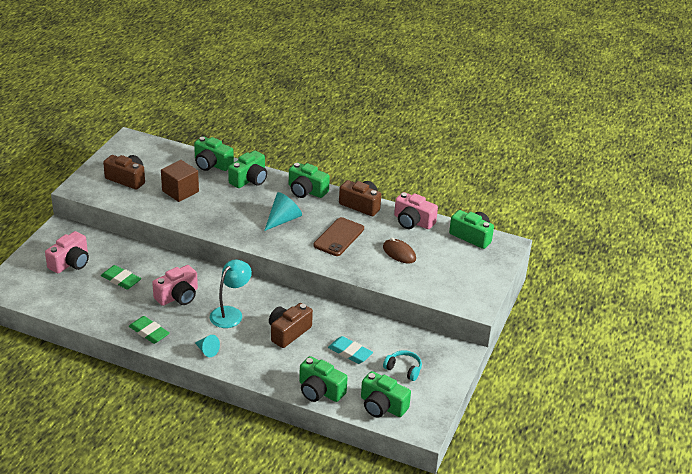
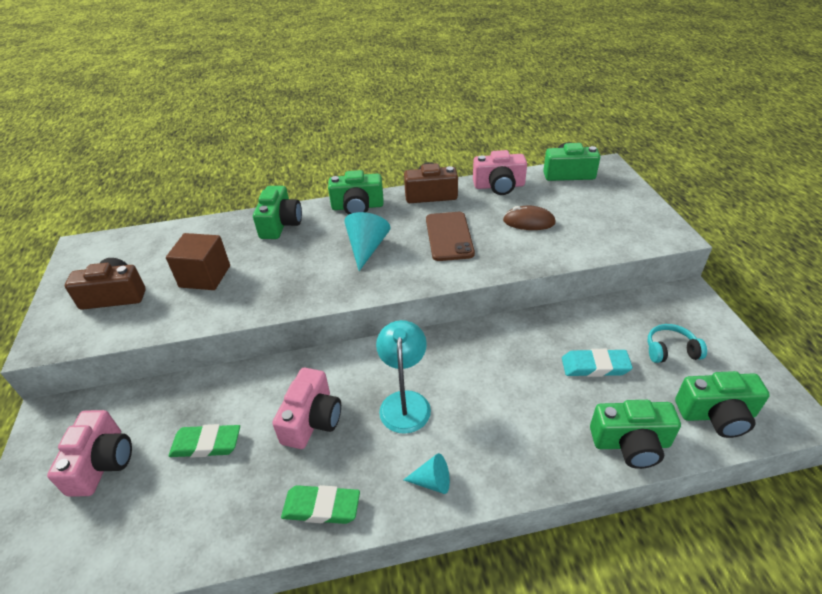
camera: 30 degrees left, 5 degrees up
(212, 164) = (218, 228): green camera -> none
(288, 332) = (500, 384): brown camera -> none

